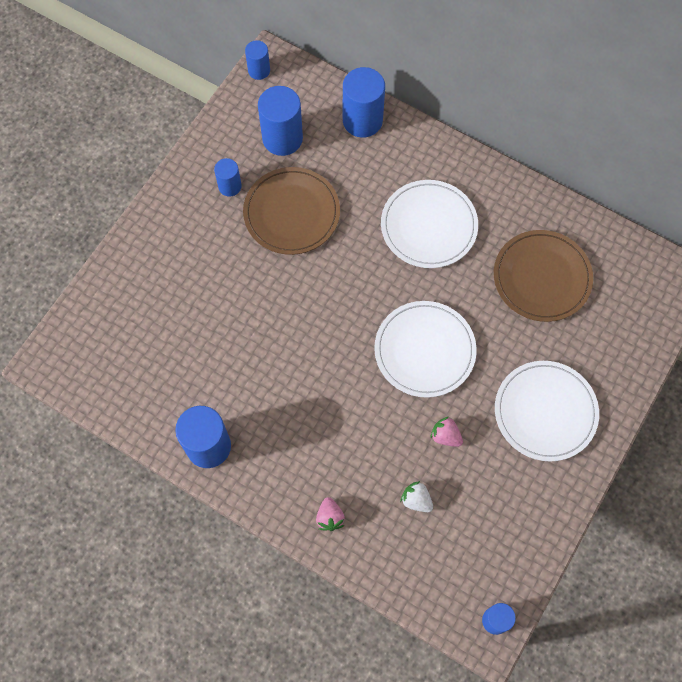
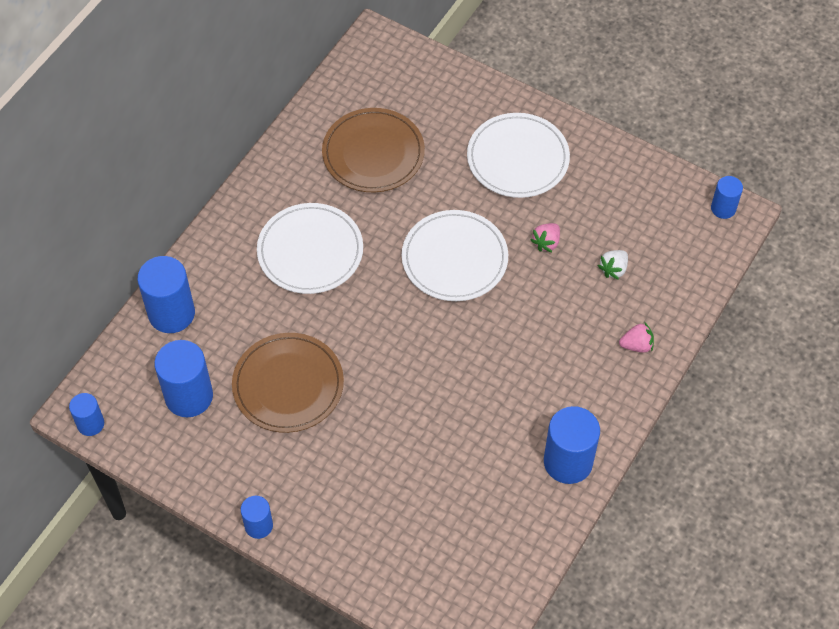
camera: 90 degrees left, 10 degrees down
(230, 186) = (250, 451): blue cylinder -> blue cylinder (258, 525)

